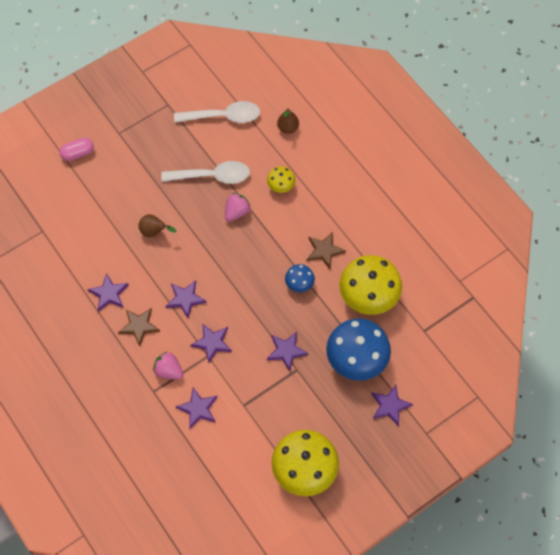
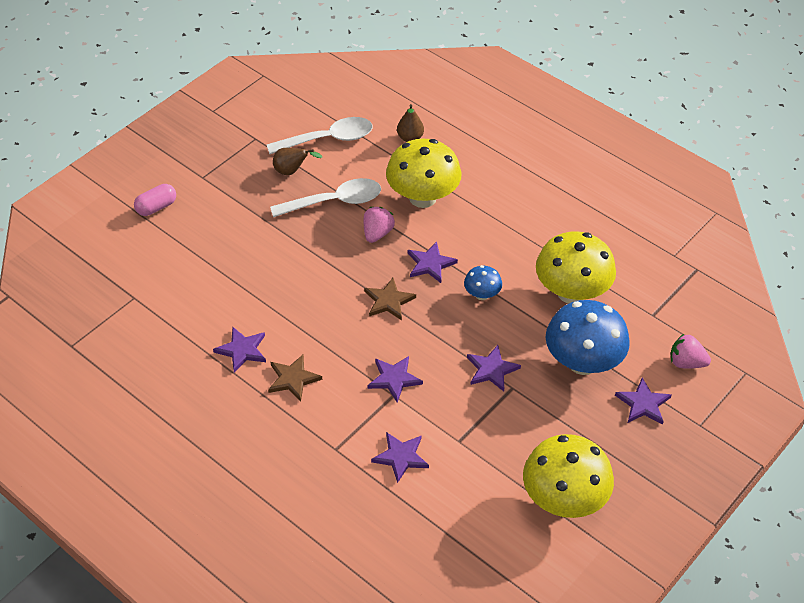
camera: 15 degrees left, 15 degrees down
(154, 232) = (280, 273): brown pear -> brown pear (292, 171)
(169, 371) = (348, 421): pink strawberry -> pink strawberry (686, 362)
(185, 299) = (343, 337): purple star -> purple star (430, 264)
(281, 186) = (422, 197): yellow mushroom -> yellow mushroom, size x2.08
(324, 250) = (499, 254): brown star -> brown star (388, 301)

